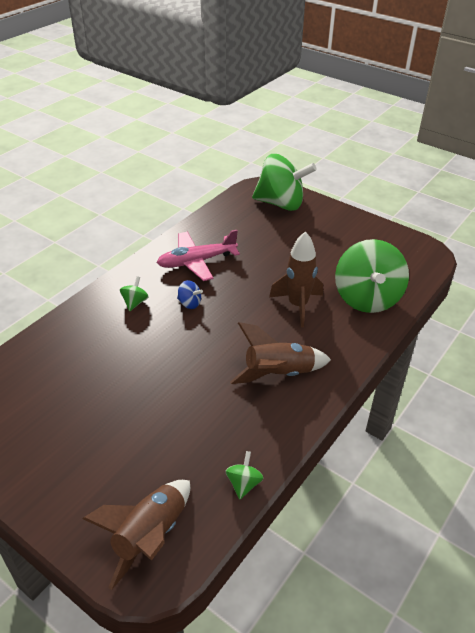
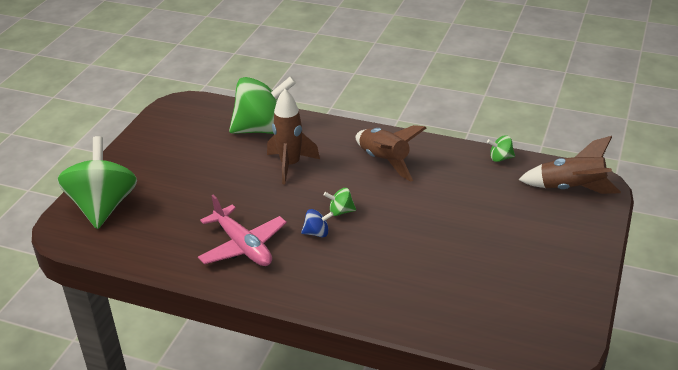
camera: 105 degrees left, 5 degrees down
(135, 302) = (333, 273): green spinning top -> green spinning top (340, 211)
(189, 303) = (317, 233): blue spinning top -> blue spinning top turned 75 degrees clockwise

